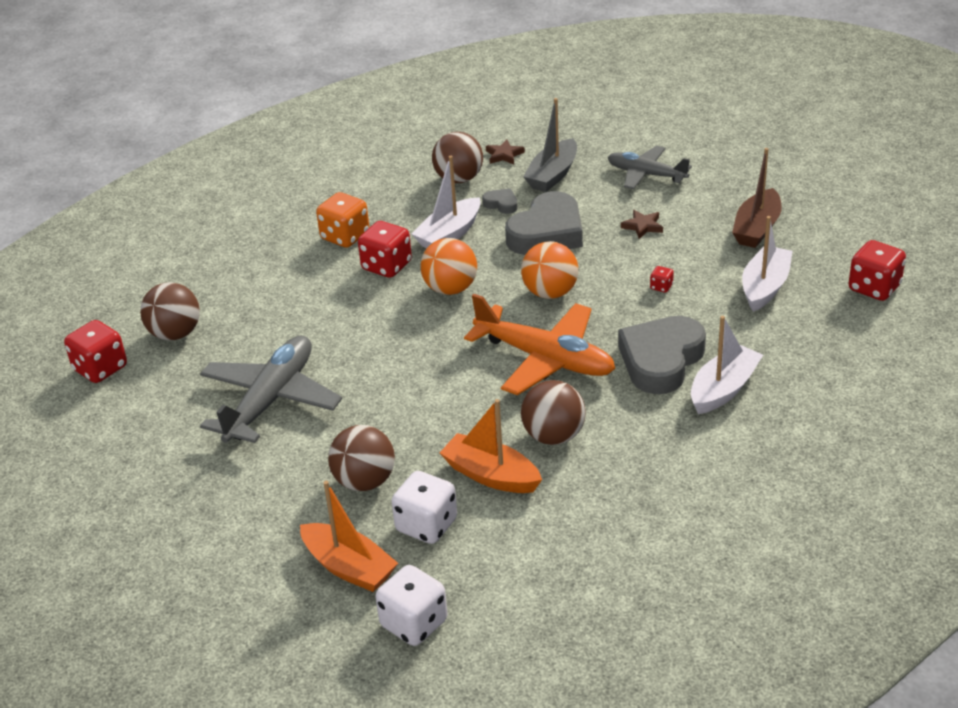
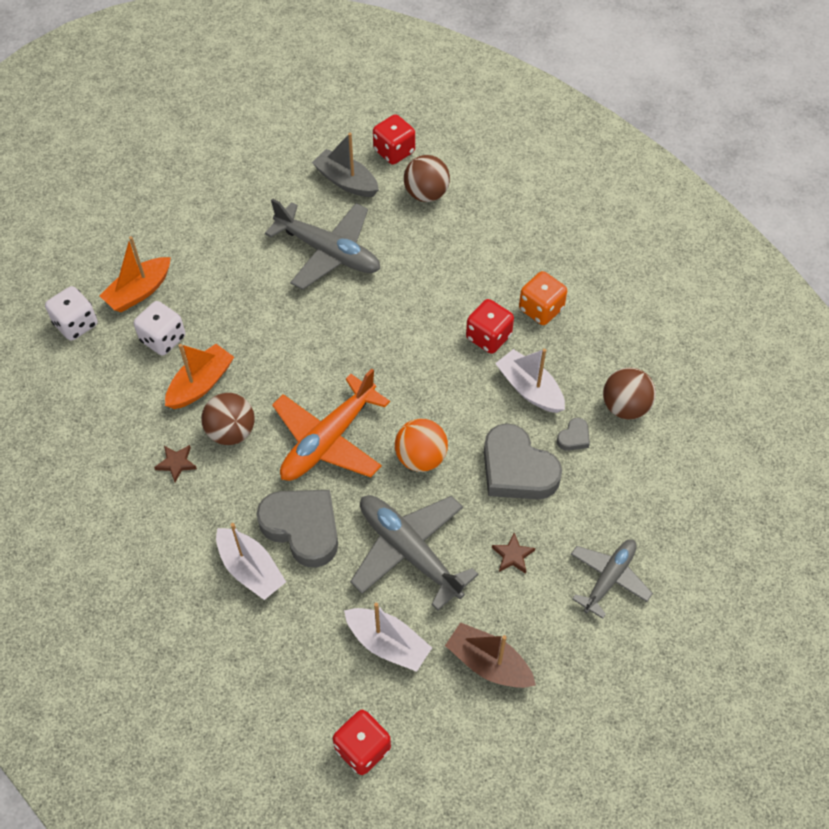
camera: 95 degrees right, 20 degrees up
(364, 481) = (220, 305): brown ball -> none
(450, 289) = (444, 381): orange ball -> none
(504, 155) = (666, 451): brown star -> brown star (176, 463)
(552, 175) = (620, 490): grey boat -> grey boat (346, 181)
(661, 287) = (409, 551): red dice -> grey plane

